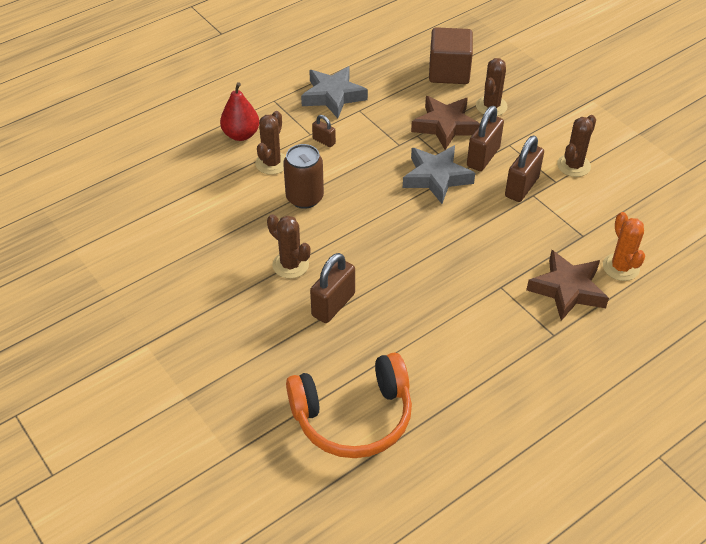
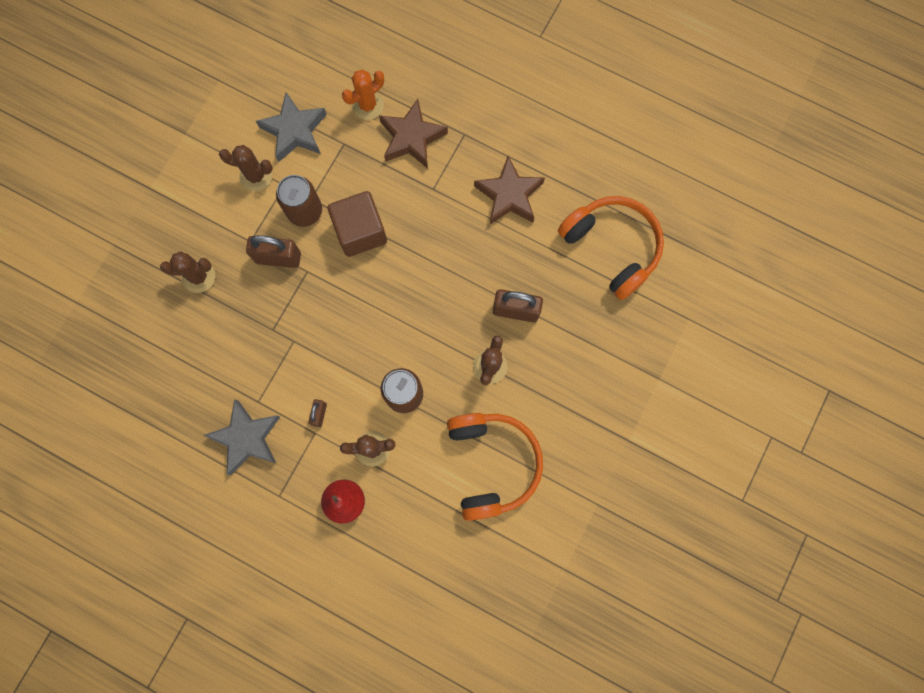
camera: 115 degrees left, 30 degrees up
(201, 234) = (492, 463): none -> orange headphones
(436, 177) = (325, 289): grey star -> grey star (295, 131)
(445, 126) = (247, 308): brown star -> brown star (509, 195)
(449, 72) = (159, 338): brown cube -> brown cube (360, 232)
(521, 187) = (305, 211): brown padlock -> brown can

